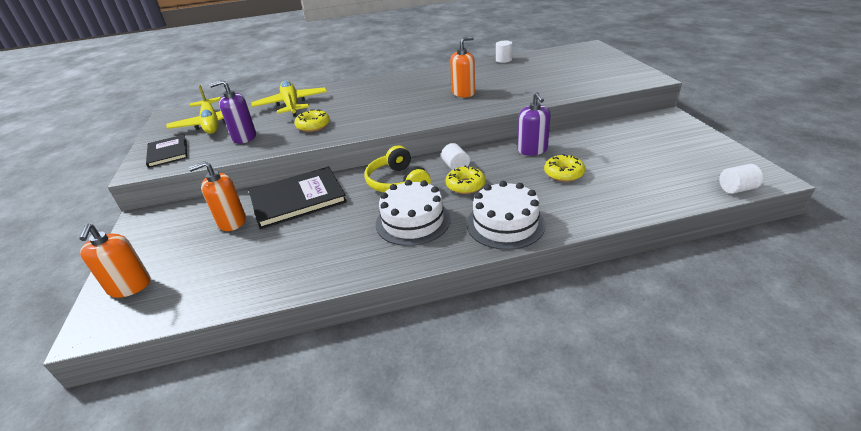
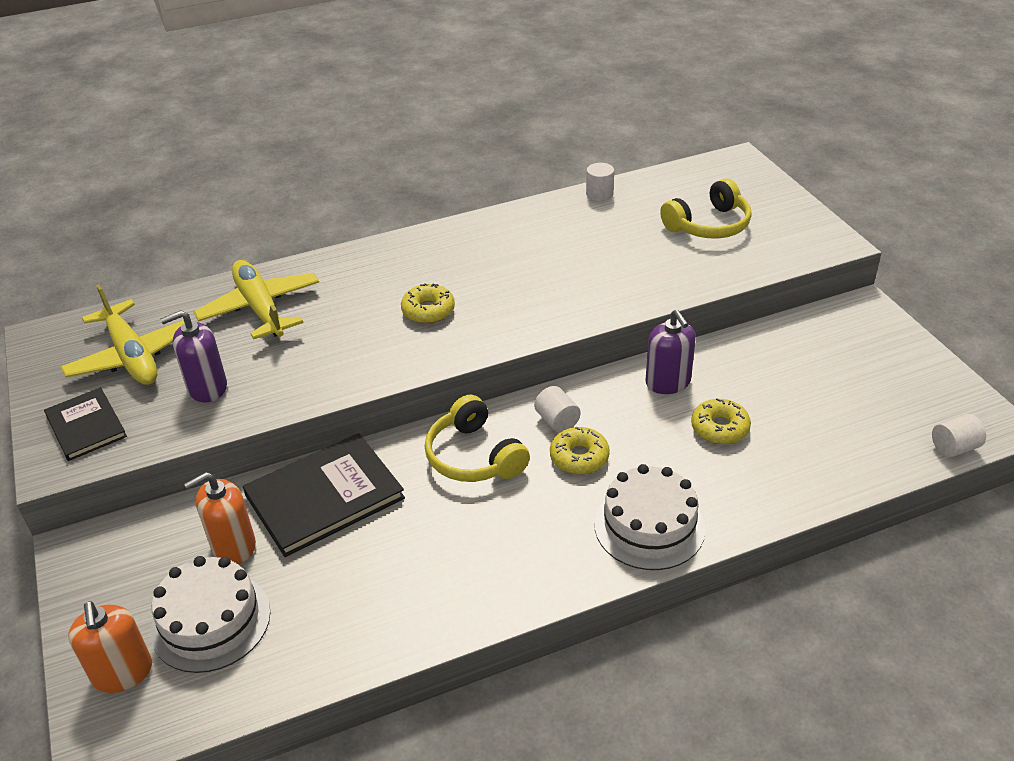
camera: 10 degrees left, 5 degrees up
(313, 126) = (317, 358): yellow donut -> yellow donut (428, 311)
(413, 221) = (515, 529): white cake -> white cake (211, 621)
(463, 93) = (548, 277): orange soap dispenser -> none
(568, 71) = (709, 225): none -> yellow headphones

